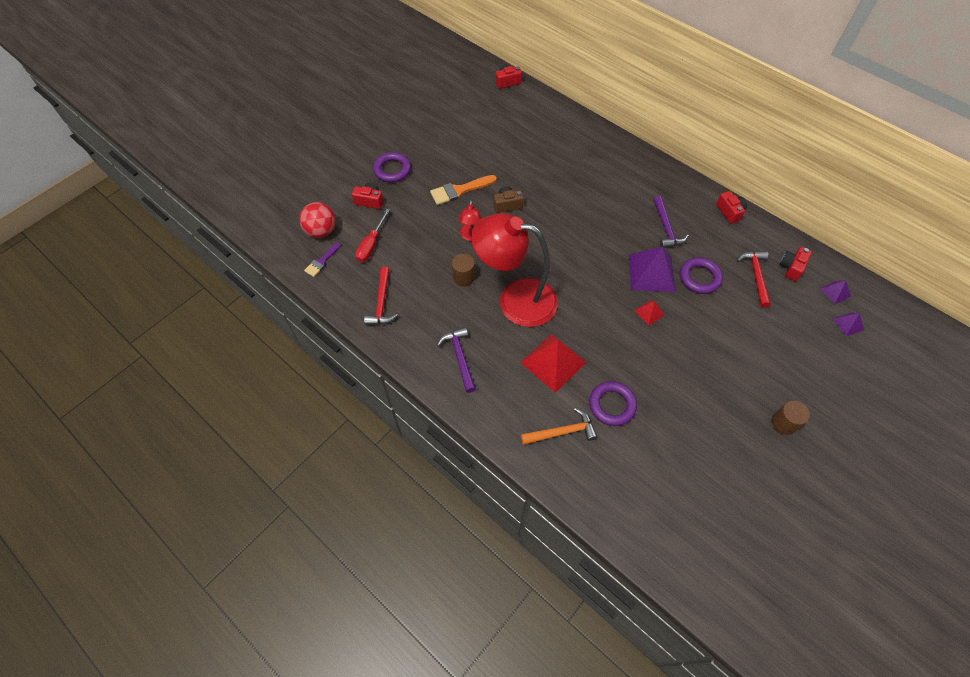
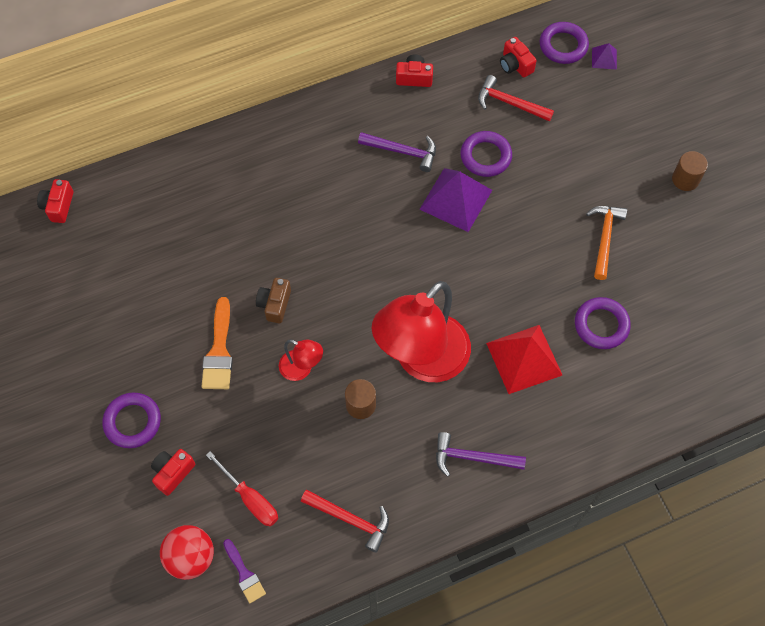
camera: 65 degrees left, 5 degrees up
(562, 432) = (612, 390): orange hammer -> orange hammer (604, 238)
(649, 312) = (506, 229): red pyramid -> none
(835, 292) = (563, 46): purple pyramid -> purple ring

